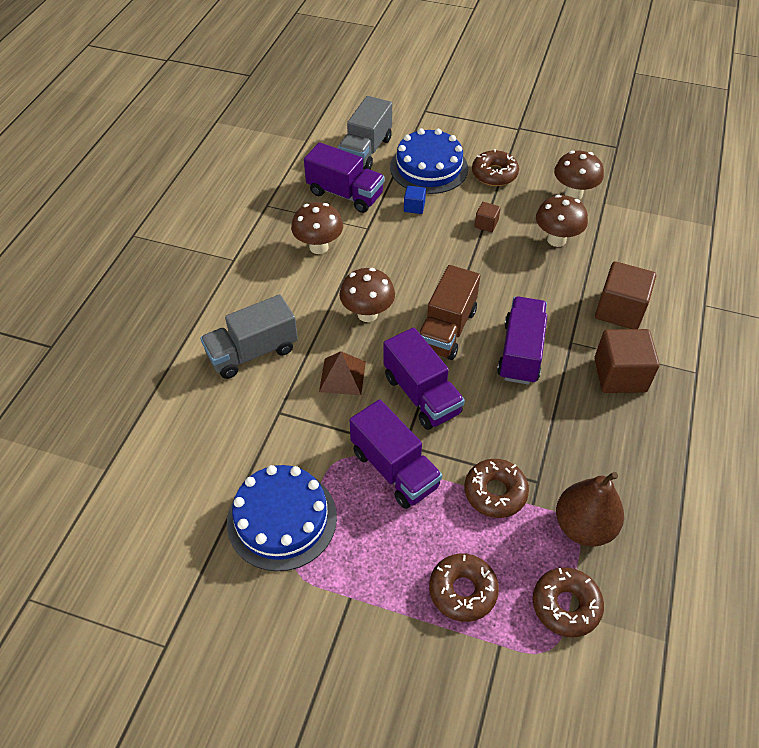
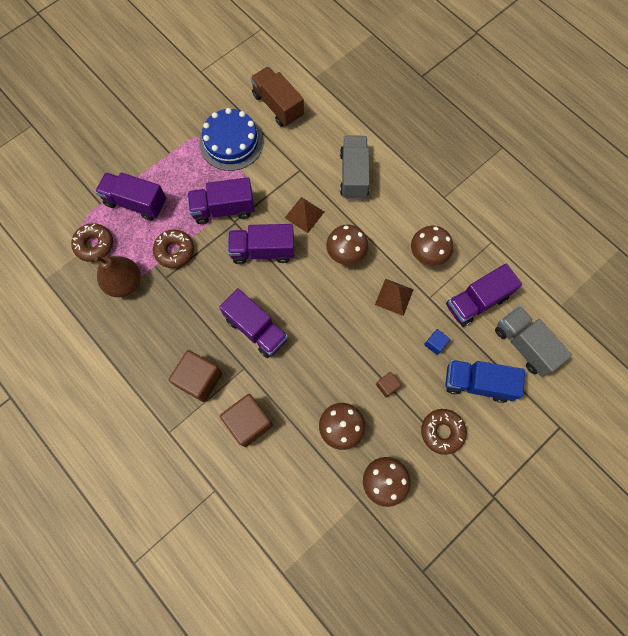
camera: 120 degrees right, 20 degrees up
(388, 254) = (394, 297): none -> brown pyramid
(429, 167) = (477, 383): blue cake -> blue truck
(446, 329) = (303, 295): brown truck -> brown truck (278, 106)
(462, 591) = (136, 203): brown donut -> purple truck

